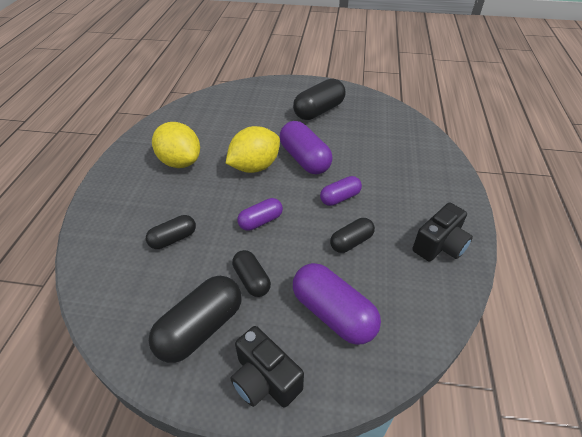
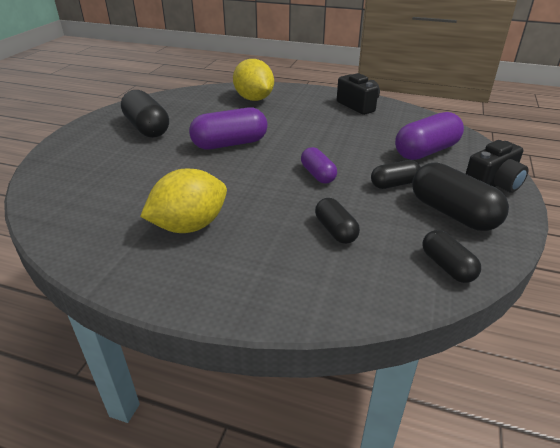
camera: 80 degrees left, 10 degrees down
(255, 167) = (228, 172): yellow lemon -> yellow lemon (254, 99)
(340, 198) = (295, 134): purple capsule -> none
(351, 242) = (351, 135): black capsule -> black capsule (447, 266)

